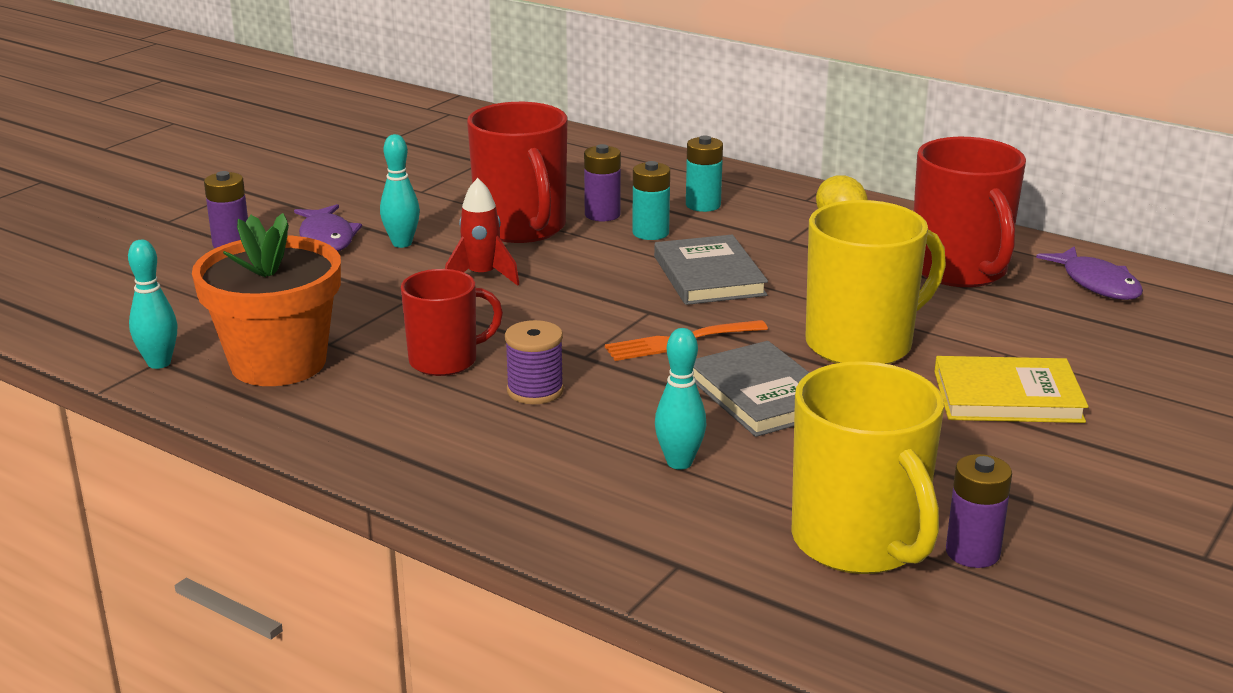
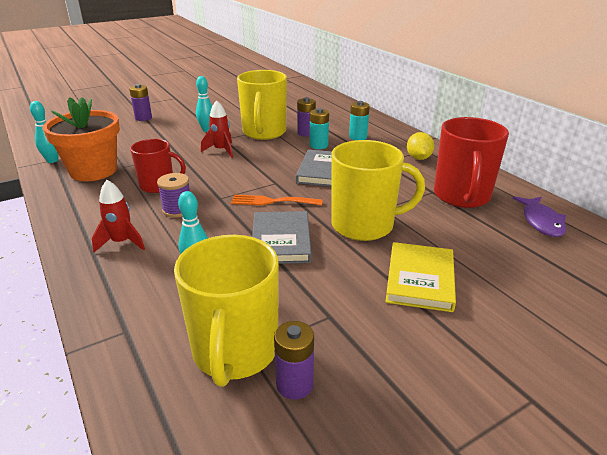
camera: 25 degrees right, 5 degrees up
(327, 238) = (181, 122): purple fish -> none
(507, 460) = (122, 242): none -> red rocket
(522, 228) = (264, 132): red mug -> yellow mug
(1007, 396) = (420, 279): yellow book -> yellow book turned 75 degrees clockwise

